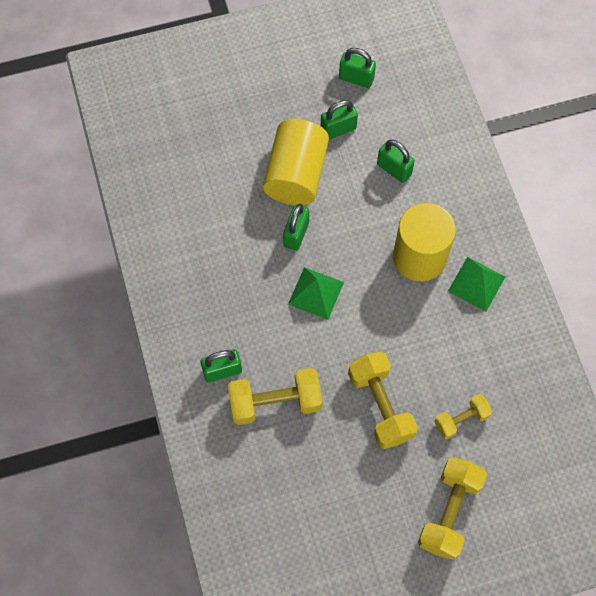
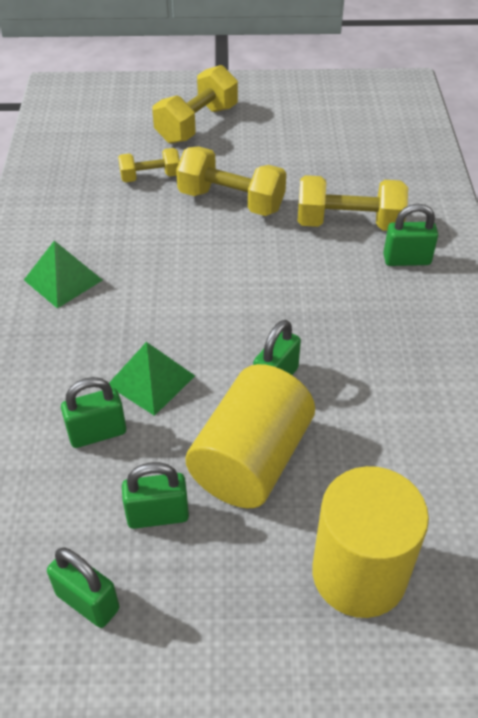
camera: 165 degrees left, 20 degrees down
(316, 293) = (269, 310): green pyramid -> green pyramid (151, 380)
(380, 405) = (231, 201): yellow dumbbell -> yellow dumbbell turned 60 degrees counterclockwise
(394, 169) = (97, 433): green padlock -> green padlock turned 75 degrees counterclockwise
(419, 257) = (118, 320): yellow cylinder -> yellow cylinder (359, 573)

